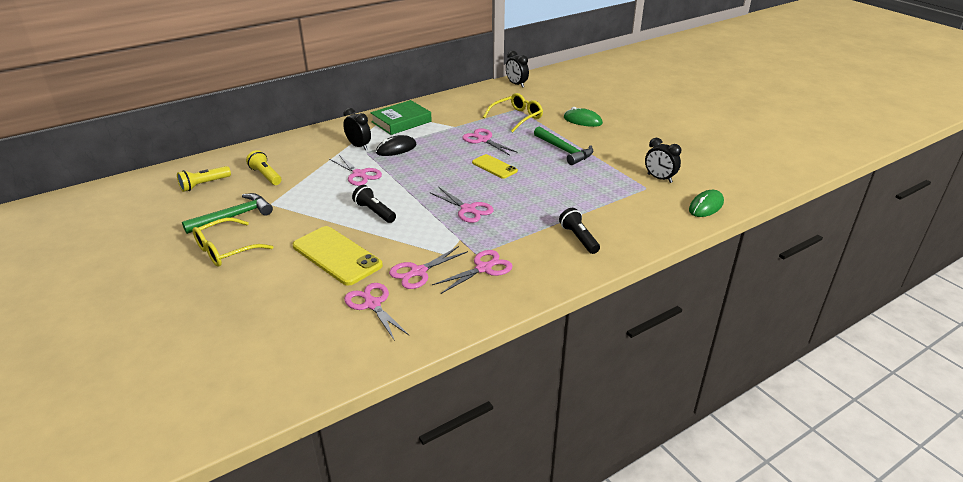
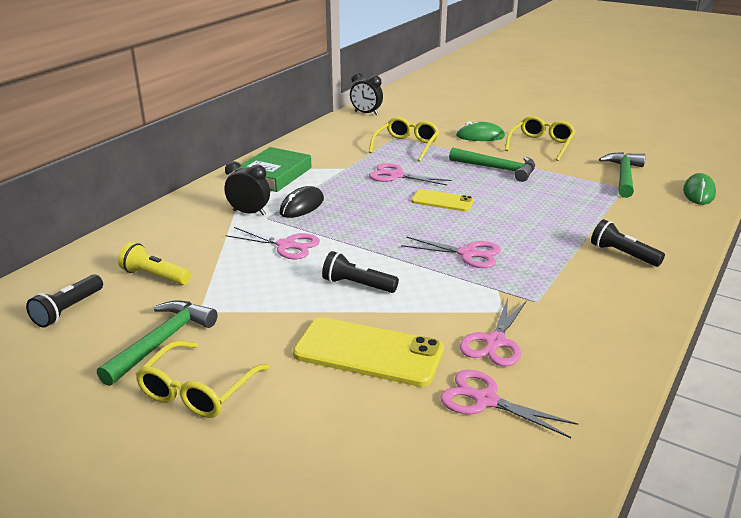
camera: 25 degrees left, 5 degrees down
(204, 184) = (68, 310): yellow flashlight -> black flashlight
(483, 268) = (564, 315): pink scissors -> none
(623, 138) = (541, 145): none -> yellow glasses
(659, 178) = (624, 176): black clock -> green hammer

